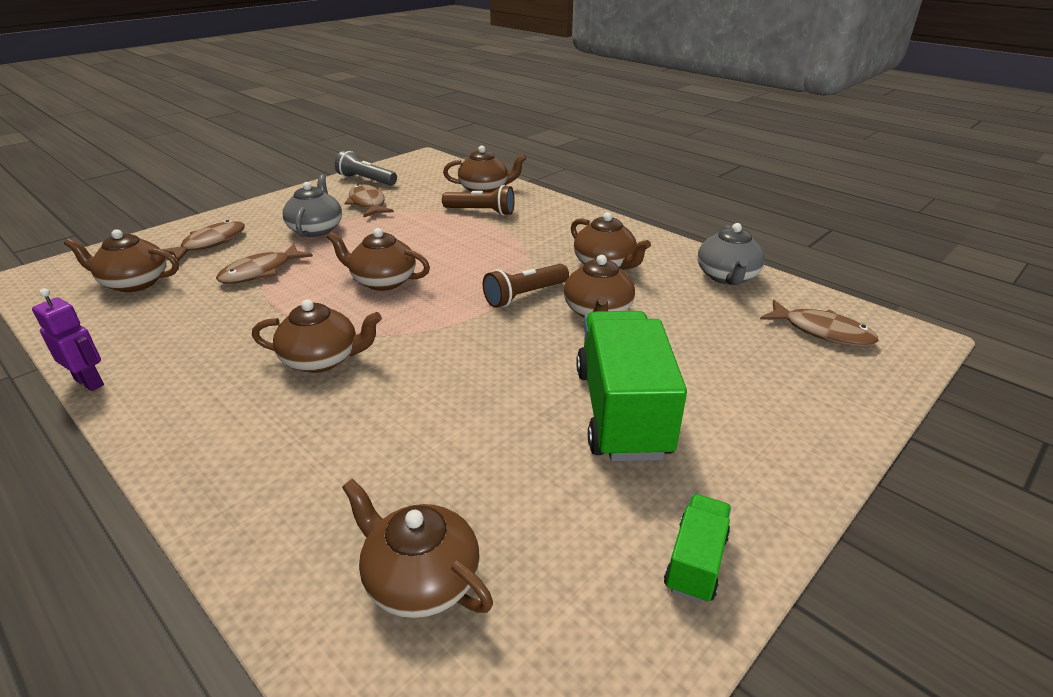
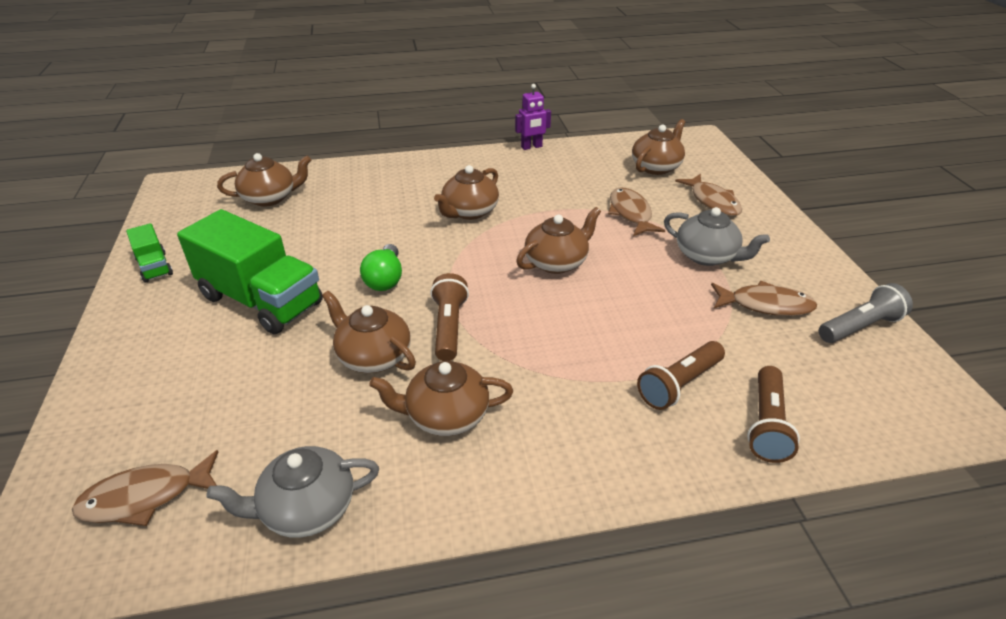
camera: 125 degrees right, 5 degrees up
(485, 189) = (766, 424): brown teapot -> brown flashlight
(501, 354) = (385, 279): none -> green light bulb
(727, 277) = (307, 508): grey teapot -> grey teapot turned 60 degrees counterclockwise

